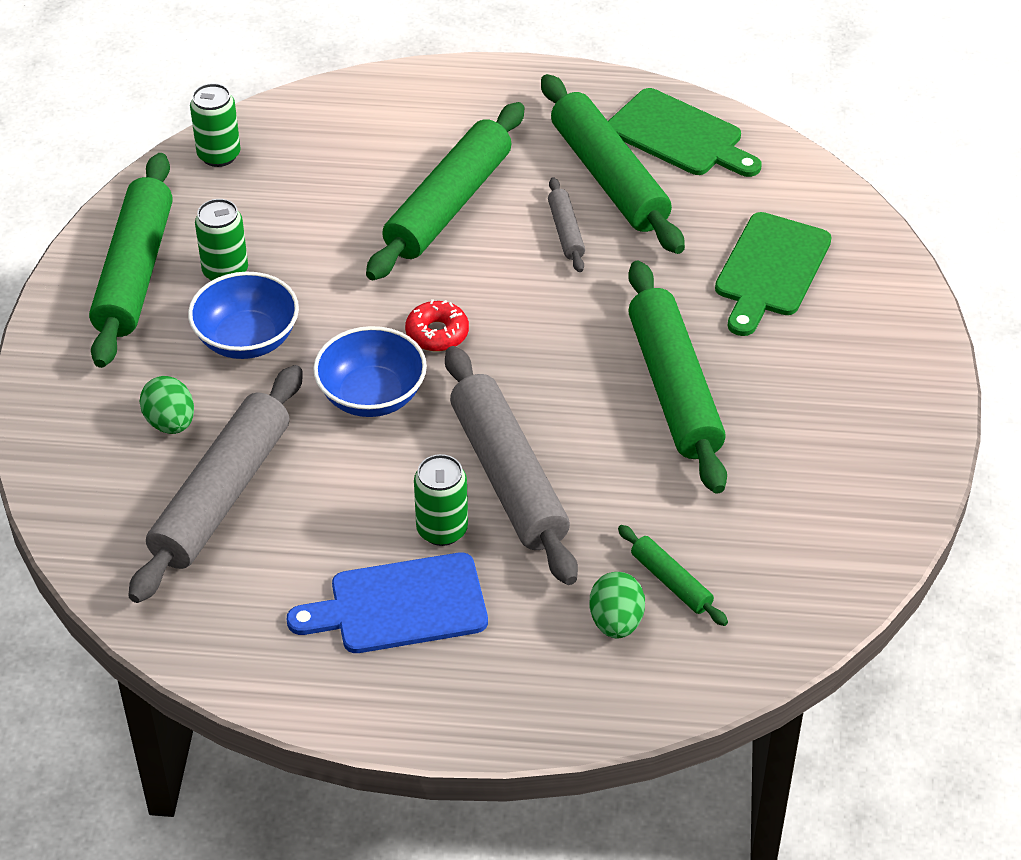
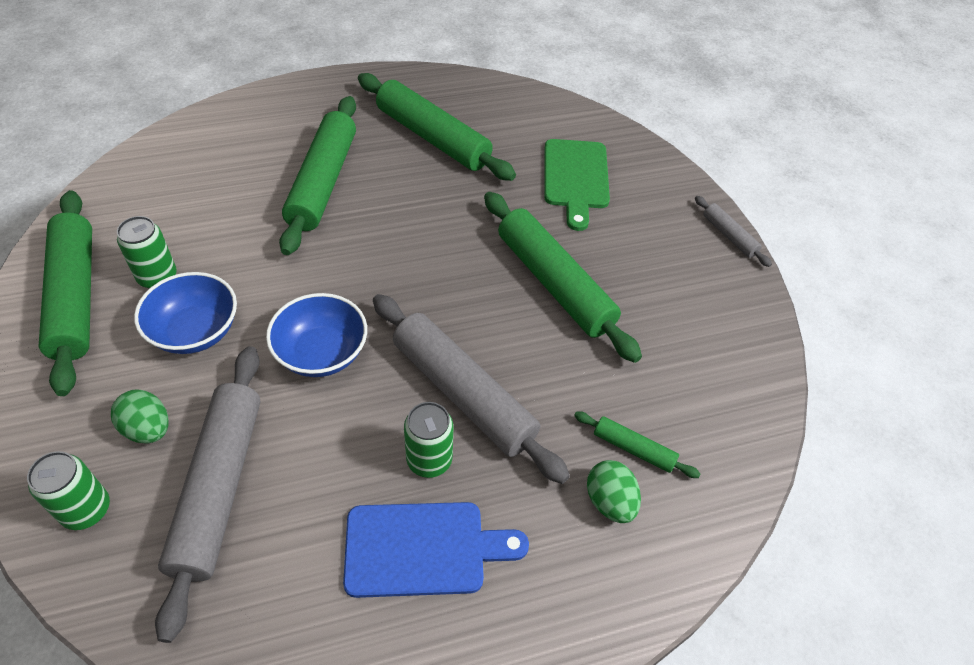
camera: 25 degrees left, 5 degrees up
(219, 155) = (122, 183): green can -> green can (86, 510)
(400, 605) = (423, 548): blue cutting board -> blue cutting board turned 150 degrees counterclockwise
(437, 333) = (355, 285): red donut -> none
(566, 231) = (419, 183): grey rolling pin -> grey rolling pin (729, 236)
(679, 136) = (468, 99): green cutting board -> none

